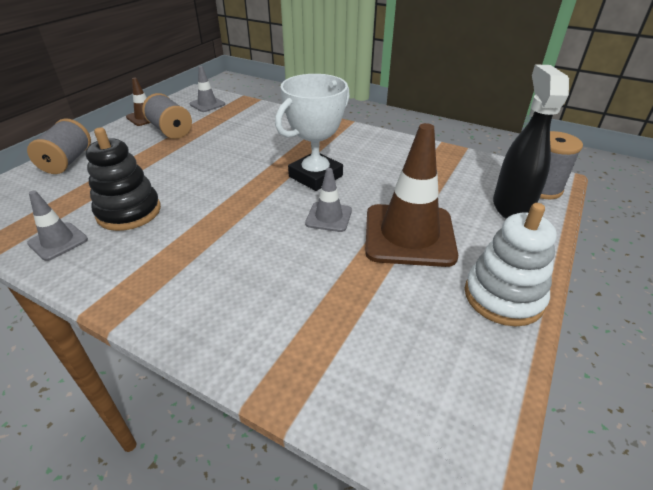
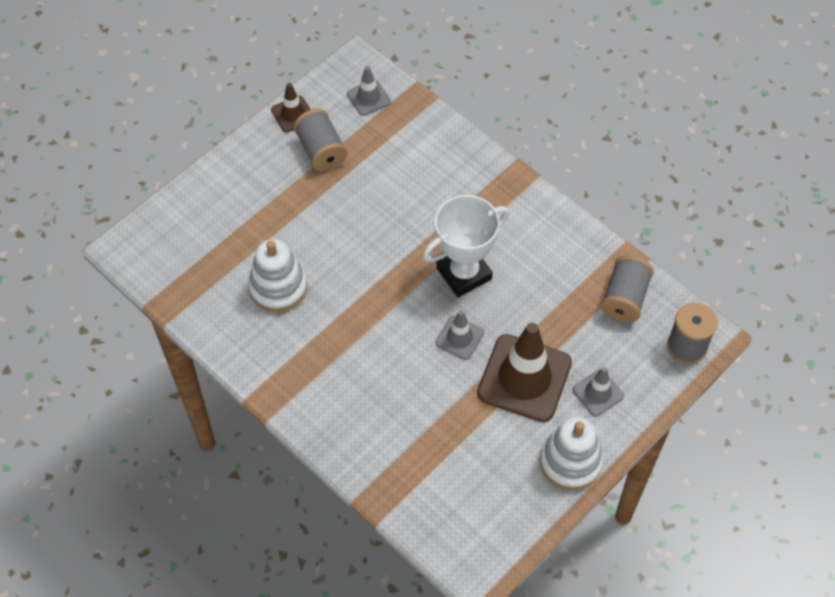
camera: 15 degrees right, 20 degrees up
(58, 241) = (219, 313): grey traffic cone -> grey traffic cone (598, 393)
(67, 161) = (214, 190): grey spool -> grey spool (624, 298)
(129, 212) = (278, 287): black stacking toy -> white stacking toy
(511, 207) = (639, 365): black spray bottle -> none

